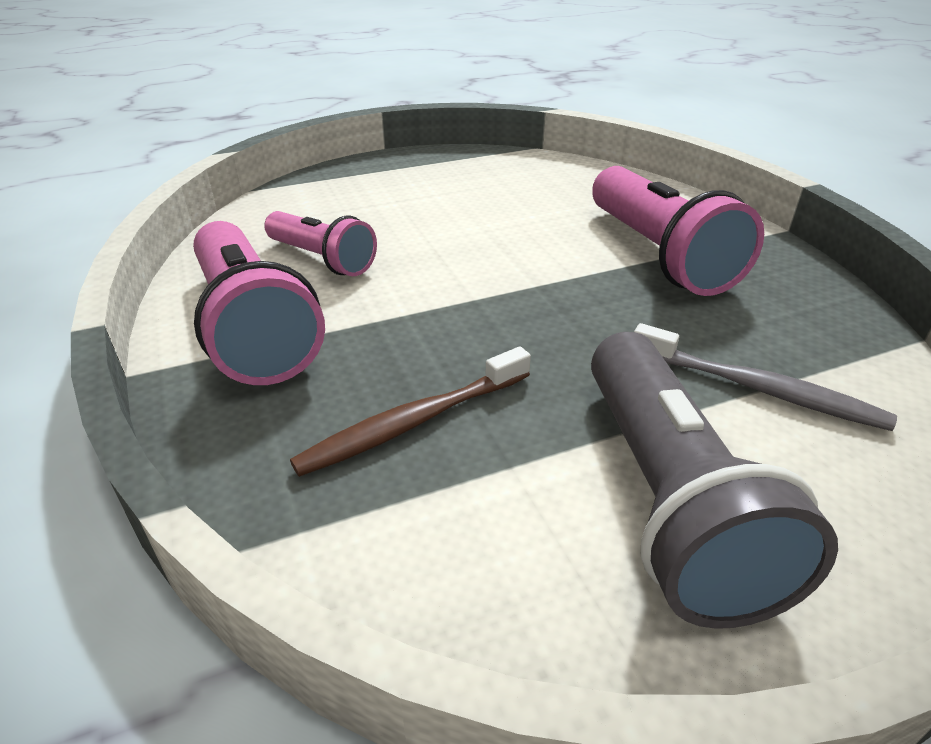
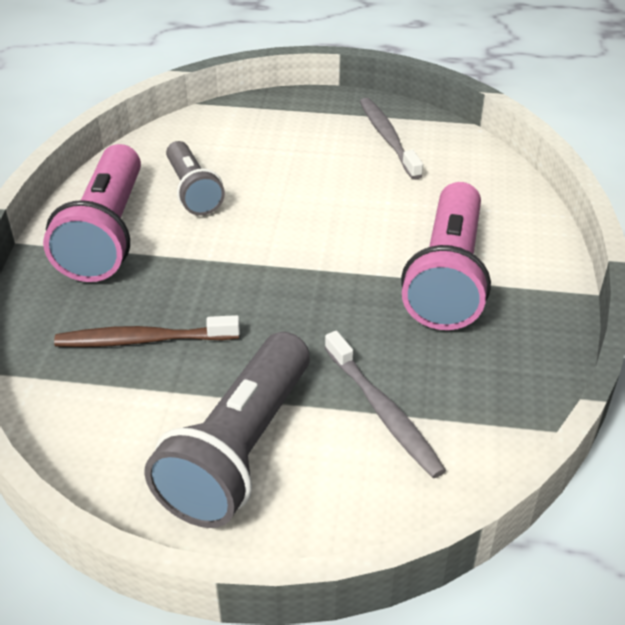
camera: 30 degrees right, 5 degrees up
(322, 259) = (193, 191): pink flashlight -> grey flashlight
(475, 172) = (388, 138): none -> grey toothbrush

